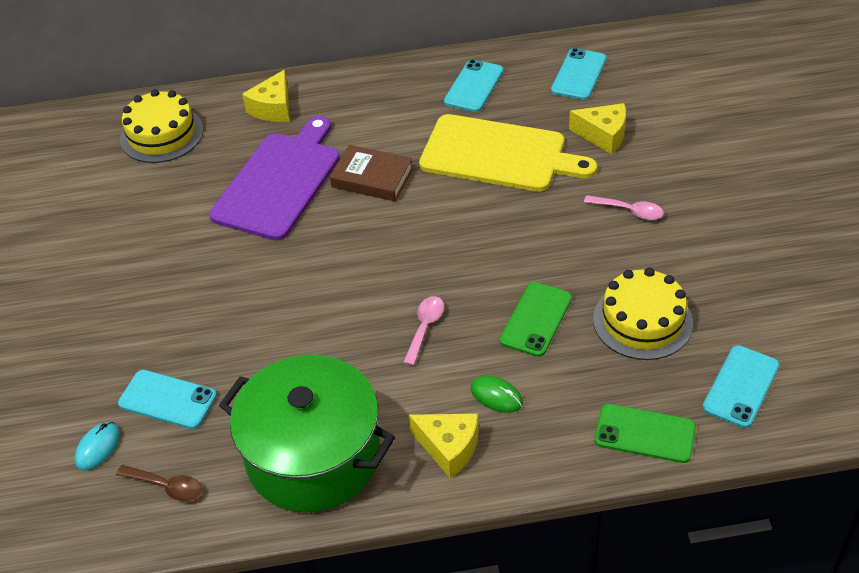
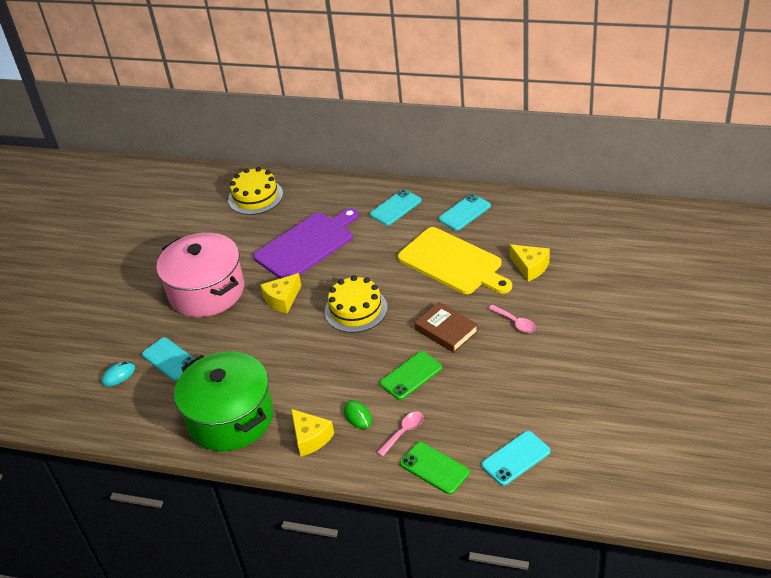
camera: 25 degrees right, 5 degrees down
(166, 285) = (206, 291): none -> pink pot
(167, 486) = (142, 409): brown spoon -> none
(273, 108) = (330, 196): yellow cheese -> yellow cheese (282, 299)
(372, 178) = (364, 257): brown book -> brown book (446, 330)
(425, 327) = (340, 360): pink spoon -> pink spoon (404, 432)
(578, 74) = (539, 221): turquoise phone -> turquoise phone (395, 208)
(642, 321) = (478, 397): yellow cake -> yellow cake (356, 309)

